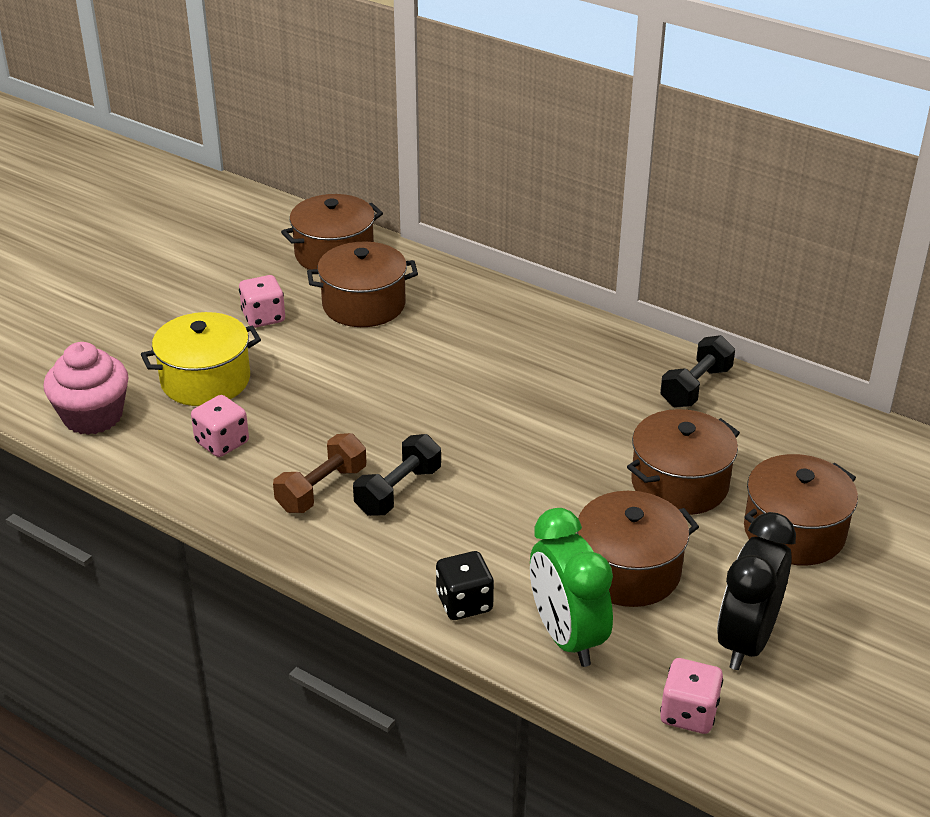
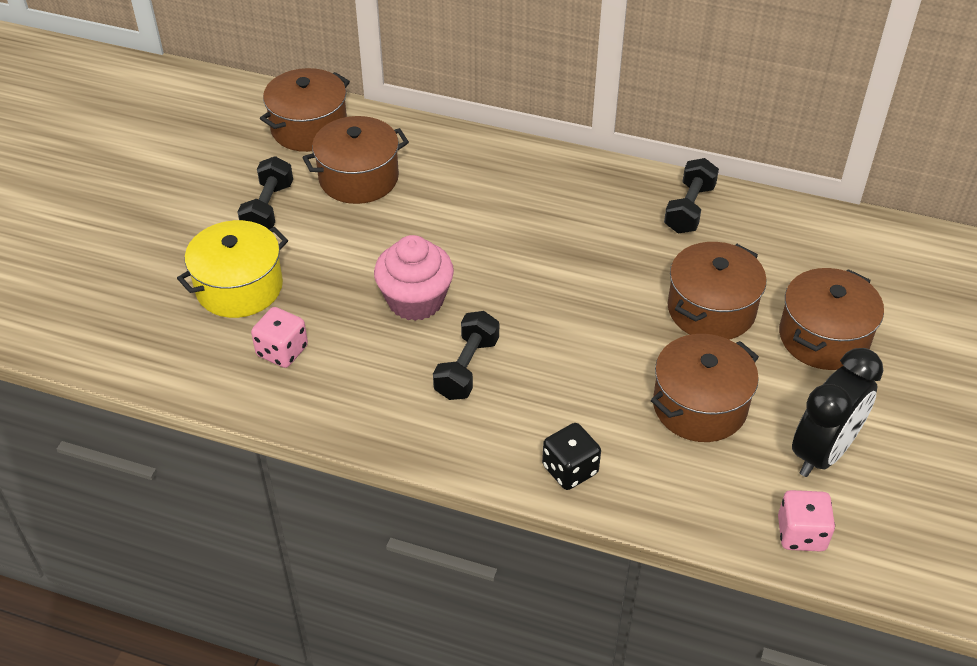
camera: 15 degrees left, 10 degrees up
(93, 416) = (144, 348): pink cupcake -> pink cupcake (415, 300)
(263, 317) = (268, 209): pink dice -> black dumbbell
(321, 489) = (396, 381): brown dumbbell -> none
(567, 637) = (671, 483): green clock -> none
(746, 640) = (823, 452): black clock -> black clock turned 150 degrees counterclockwise

